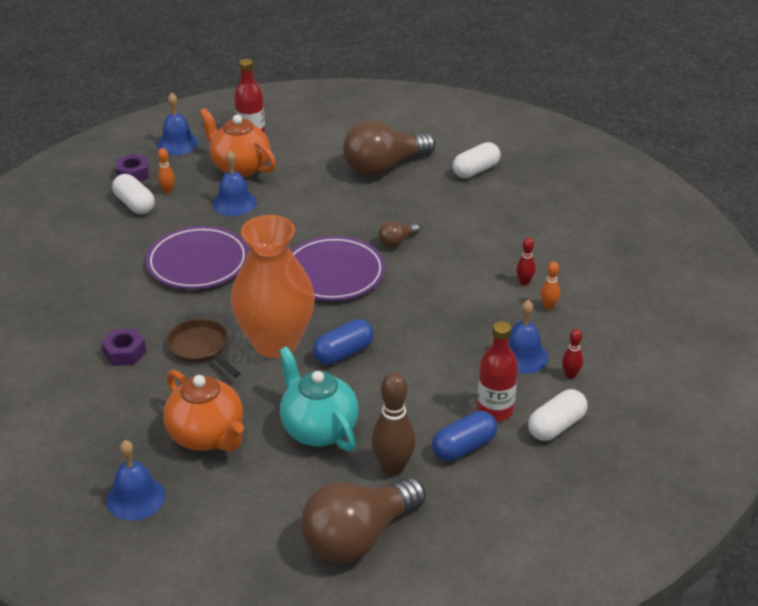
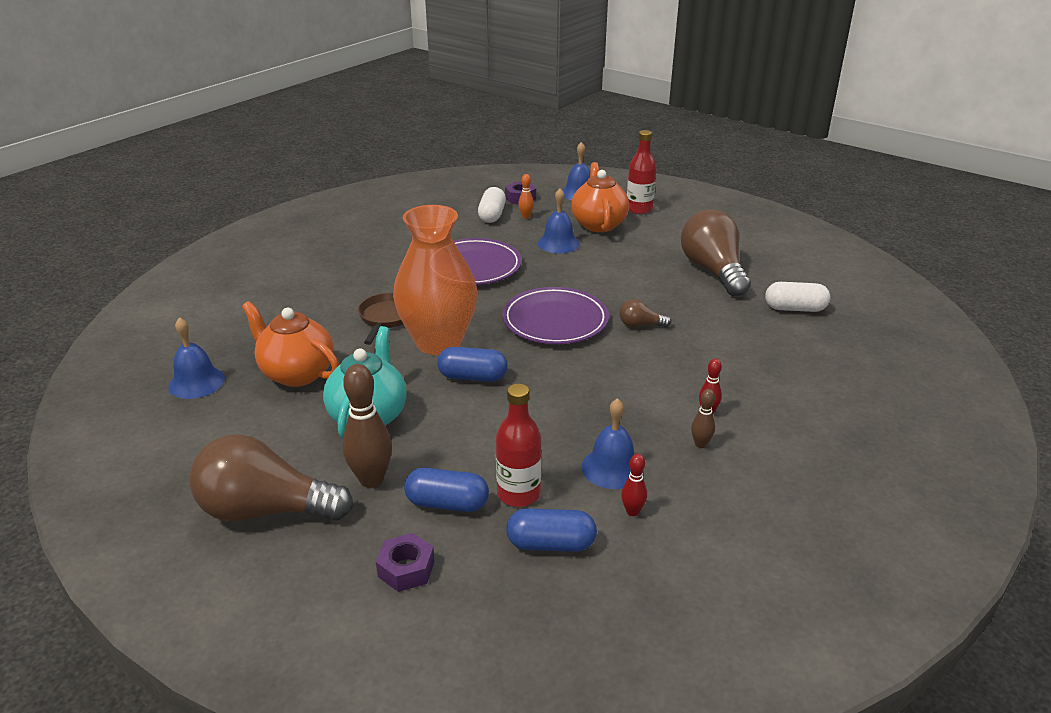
camera: 45 degrees right, 5 degrees down
(124, 353) = (340, 295): purple nut -> purple nut (406, 569)
(207, 436) = (297, 373): orange teapot -> orange teapot turned 120 degrees clockwise
(384, 167) = (713, 271): brown light bulb -> brown light bulb turned 60 degrees clockwise
(548, 307) = (700, 444): orange bowling pin -> brown bowling pin
(556, 426) = (551, 544): white capsule -> blue capsule

